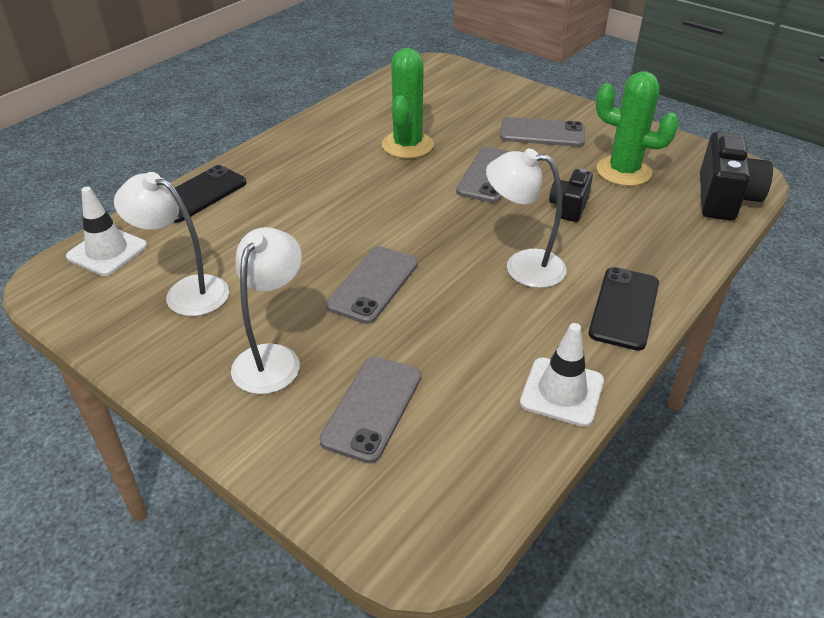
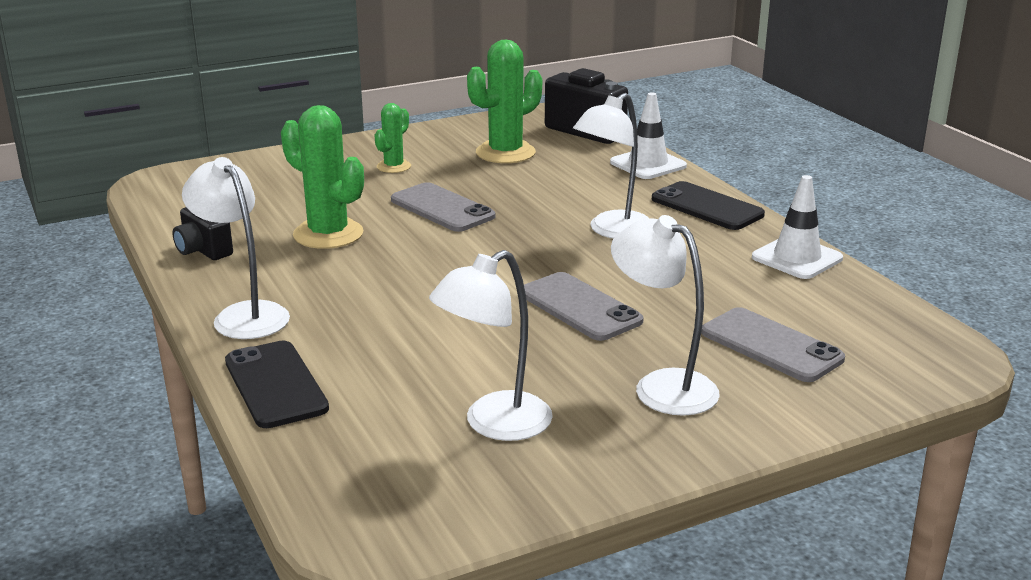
camera: 65 degrees left, 15 degrees down
(107, 251) = (342, 476): white traffic cone -> white traffic cone (648, 164)
(277, 154) = (243, 315): none -> white lamp
(542, 133) = (394, 166): grey phone -> green cactus
(569, 207) = (538, 189): black camera -> black camera (203, 251)

